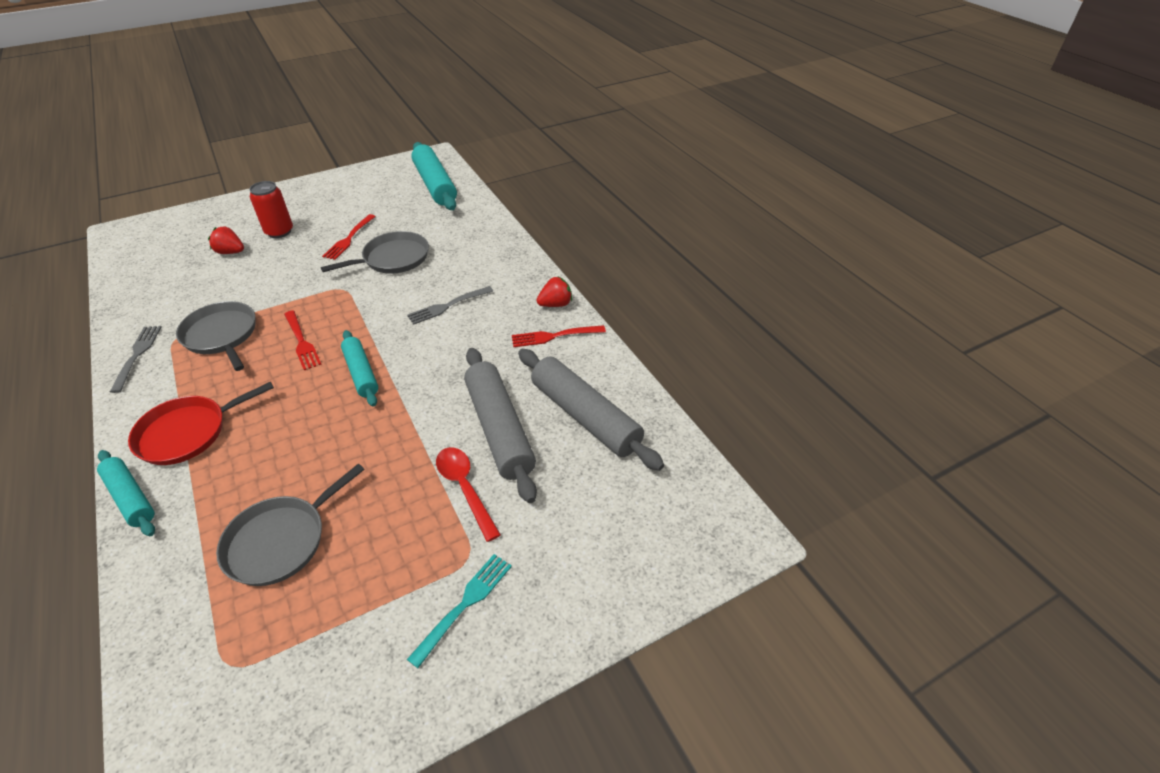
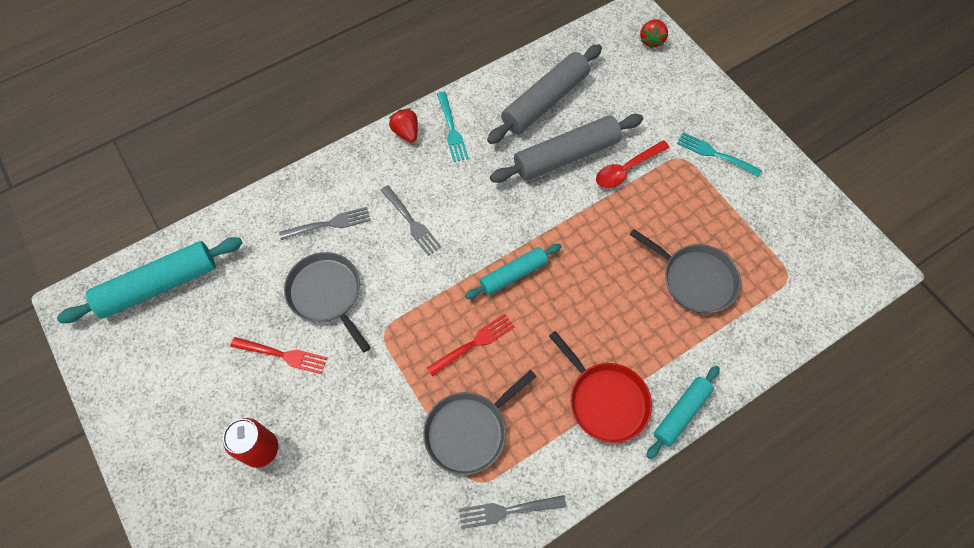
camera: 95 degrees left, 20 degrees up
(230, 252) = (307, 495): red strawberry -> red strawberry (651, 40)
(462, 258) = (328, 224): none -> grey fork
(555, 336) = (451, 129): red fork -> turquoise fork

